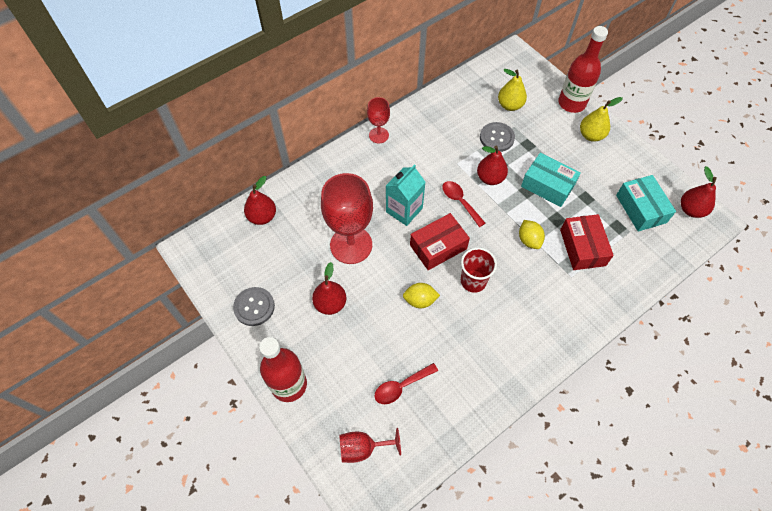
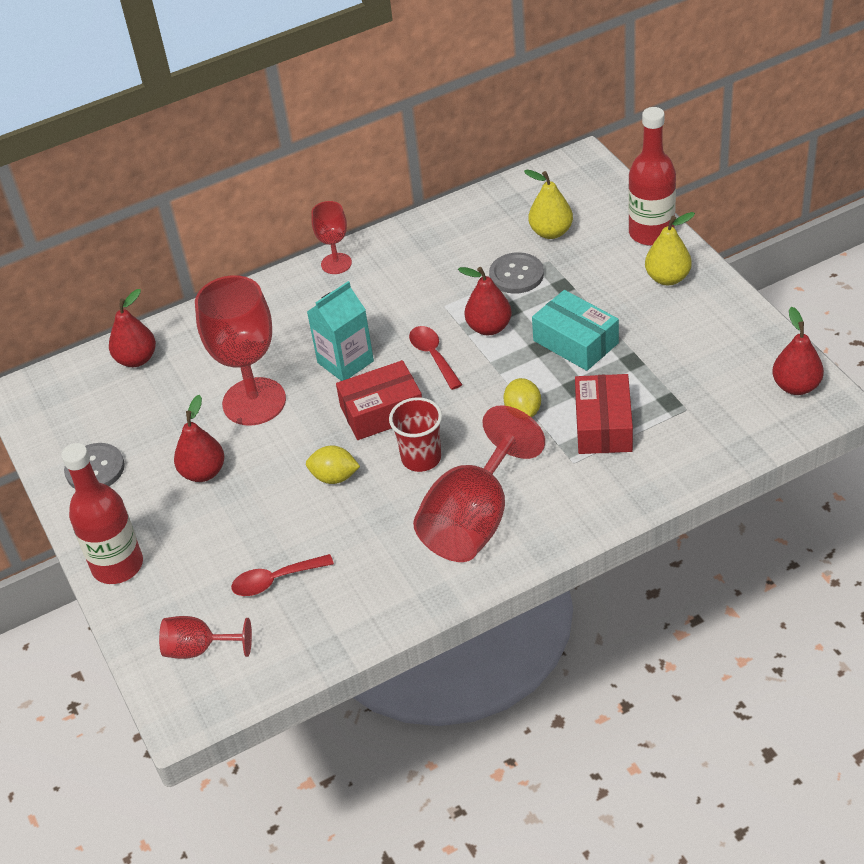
camera: 15 degrees right, 15 degrees down
(520, 326) = (474, 520): none -> red goblet
(641, 209) = (714, 380): turquoise box -> none

